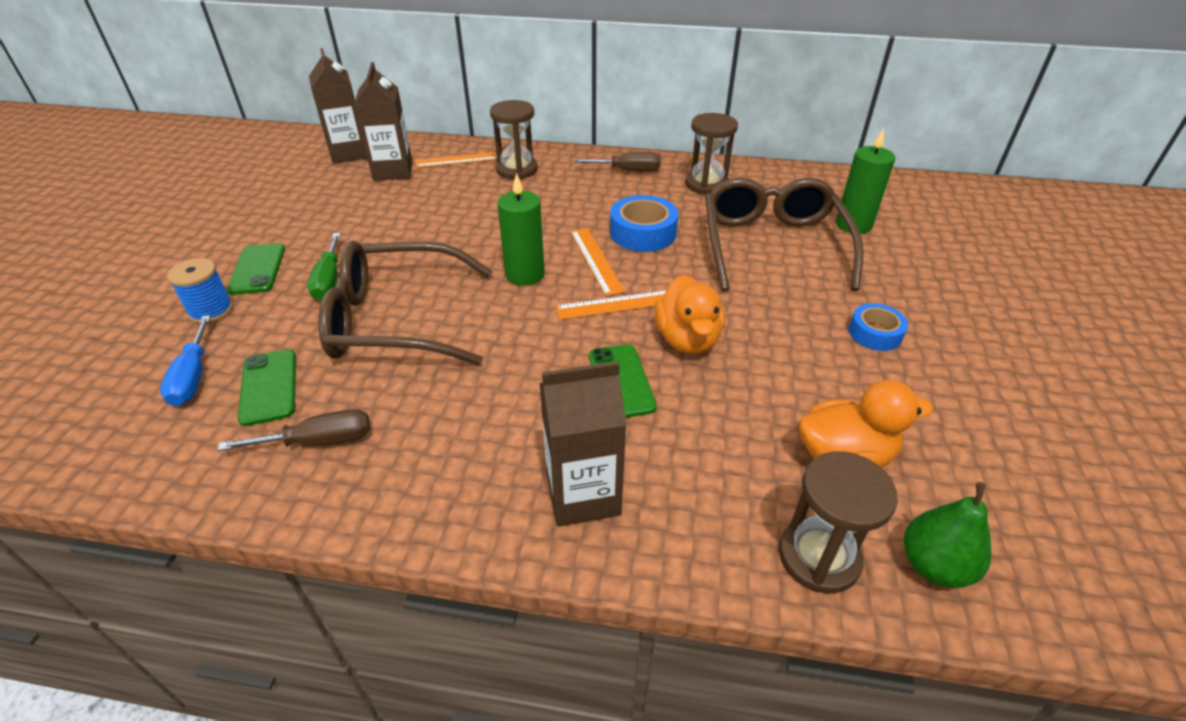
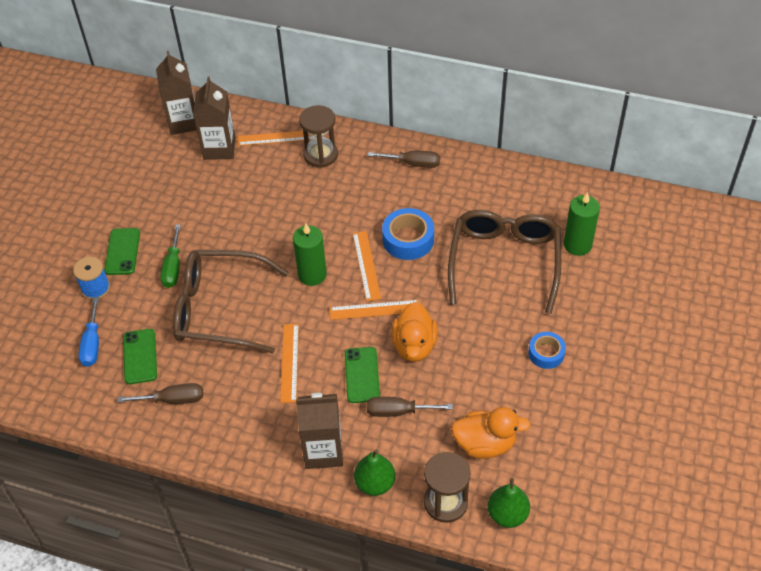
camera: 10 degrees right, 10 degrees up
(507, 375) = (289, 362): none -> orange ruler
(685, 538) = (375, 483): none -> green pear
(690, 424) = (398, 411): none -> brown screwdriver
(706, 184) = (474, 187): brown hourglass -> none

